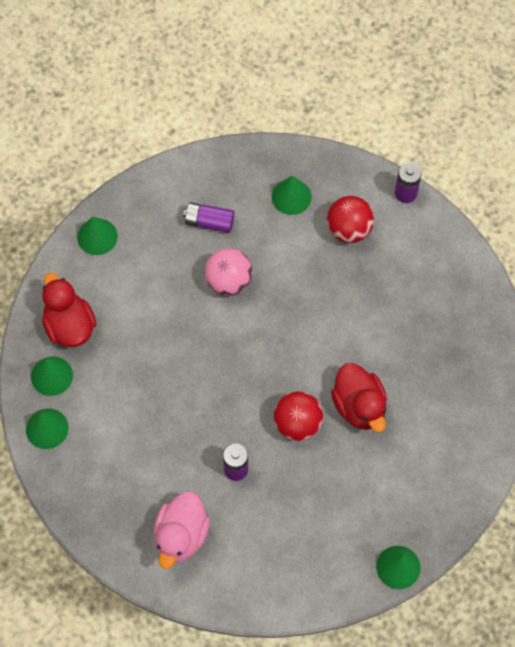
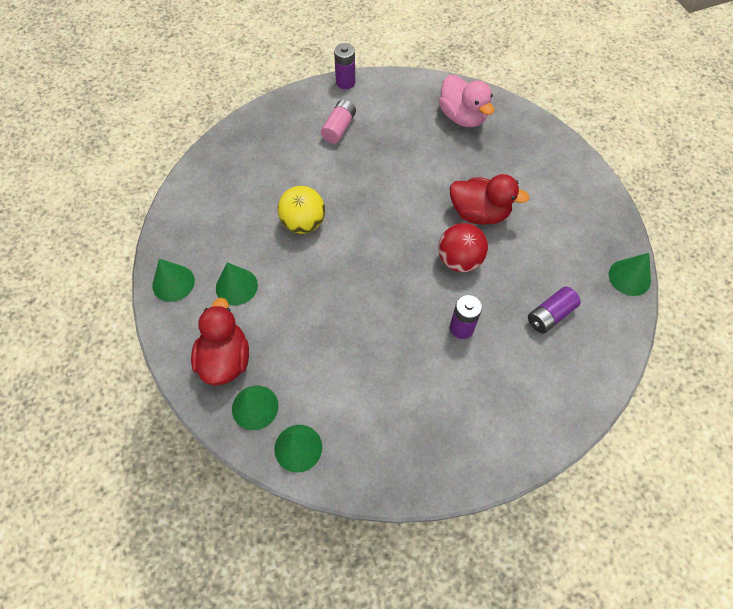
camera: 50 degrees left, 5 degrees down
(69, 325) = (225, 359): red duck -> red duck turned 75 degrees clockwise
(181, 535) = (487, 411): pink duck -> pink duck (462, 117)
(209, 222) = (244, 202): purple battery -> purple battery (550, 315)
(229, 281) = (303, 223): pink ball -> yellow ball
(291, 196) = (279, 142): green cone -> green cone (236, 286)
(349, 229) = (339, 128): red ball -> pink battery

